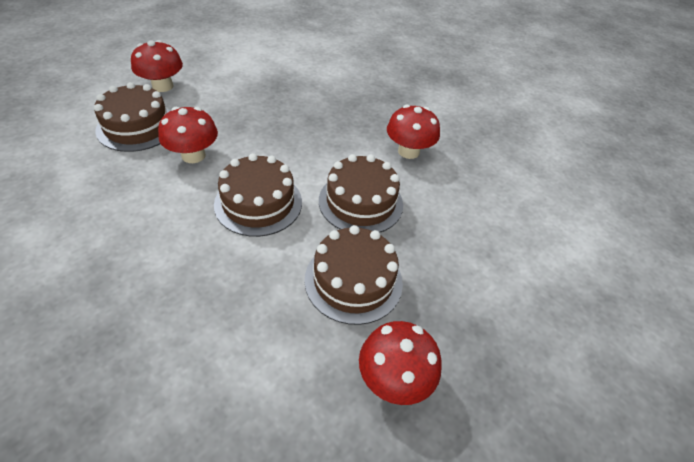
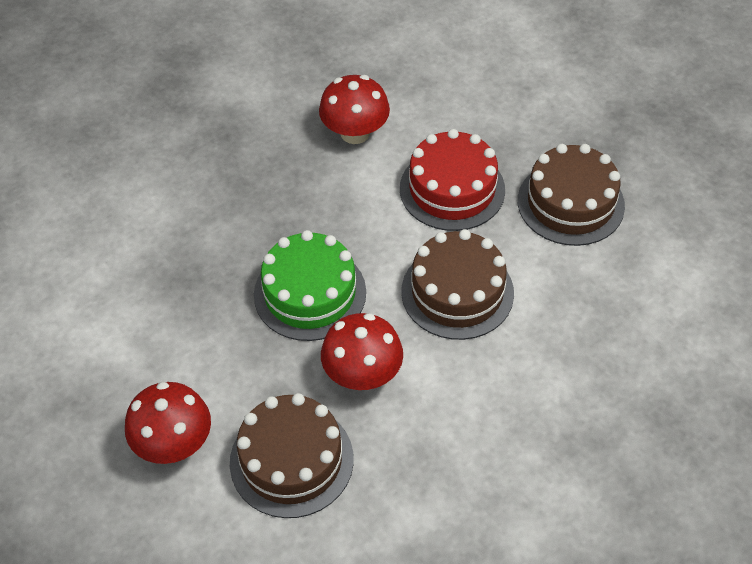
camera: 80 degrees left, 5 degrees up
(263, 132) = (310, 293): none -> green cake
(360, 202) = (452, 189): brown cake -> red cake
(394, 378) = (677, 180): red mushroom -> none

